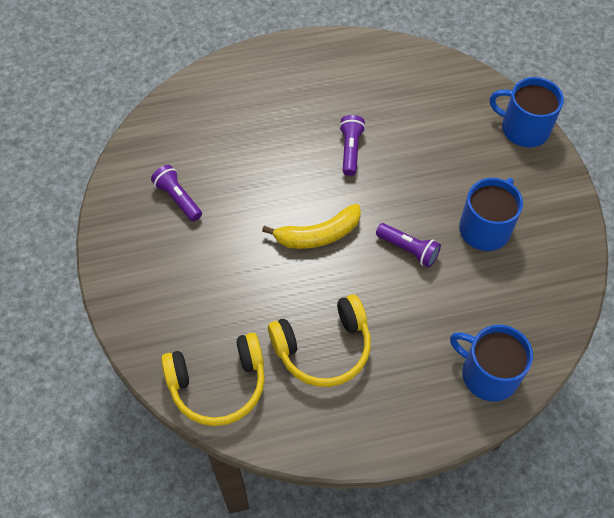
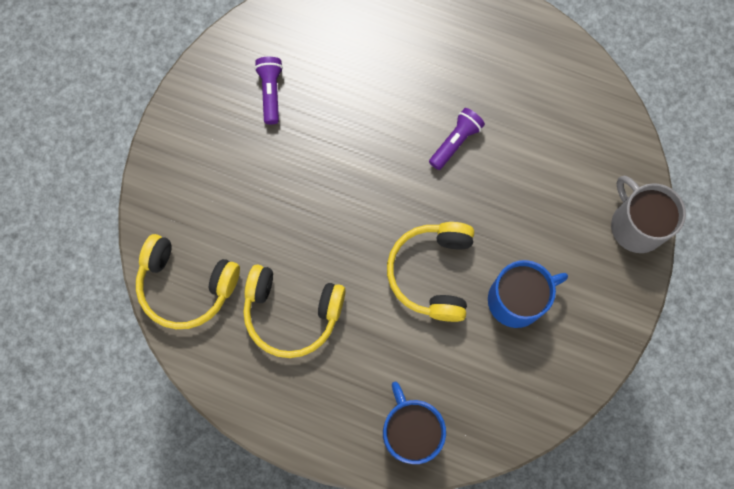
camera: 35 degrees right, 15 degrees up
(318, 235) = (364, 207): yellow banana -> none
(408, 249) = (432, 273): purple flashlight -> yellow headphones
(524, 128) = (636, 225): blue mug -> grey mug

